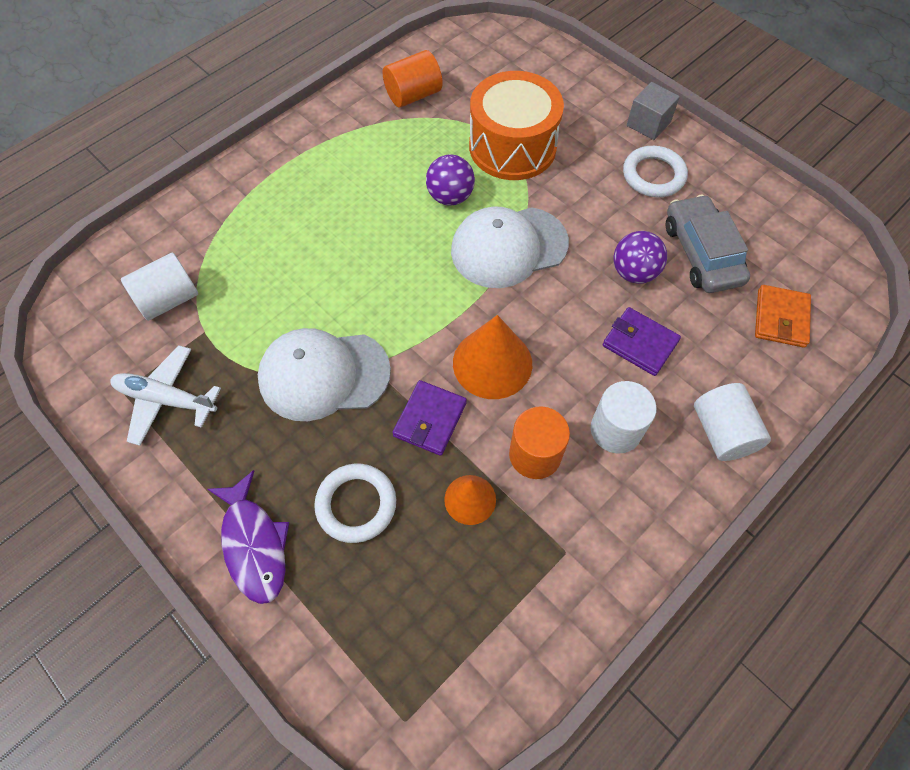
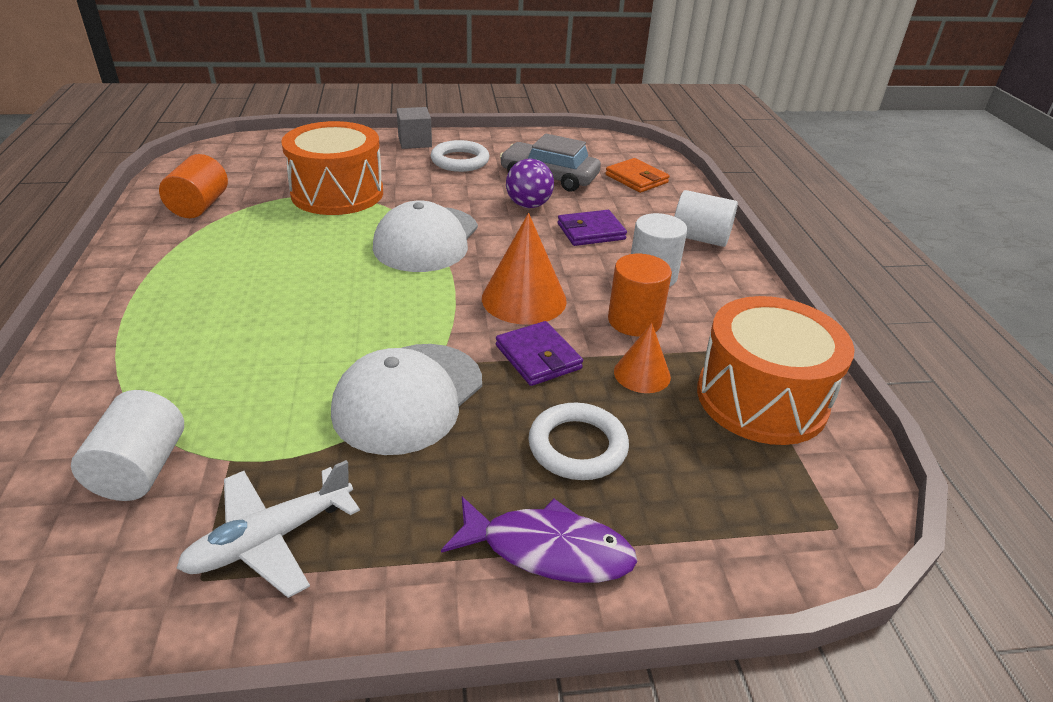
camera: 55 degrees left, 25 degrees down
(450, 197) = (333, 240): purple ball -> none
(513, 601) = (761, 398): none -> orange drum

